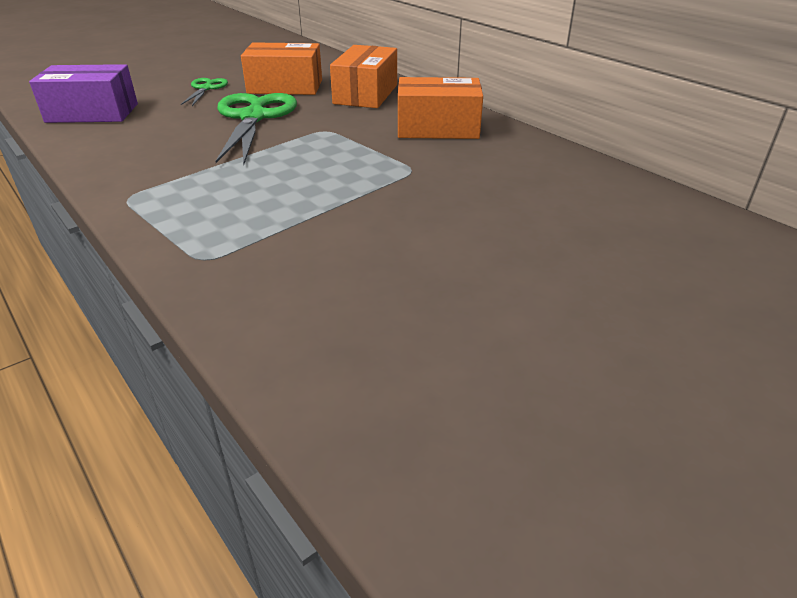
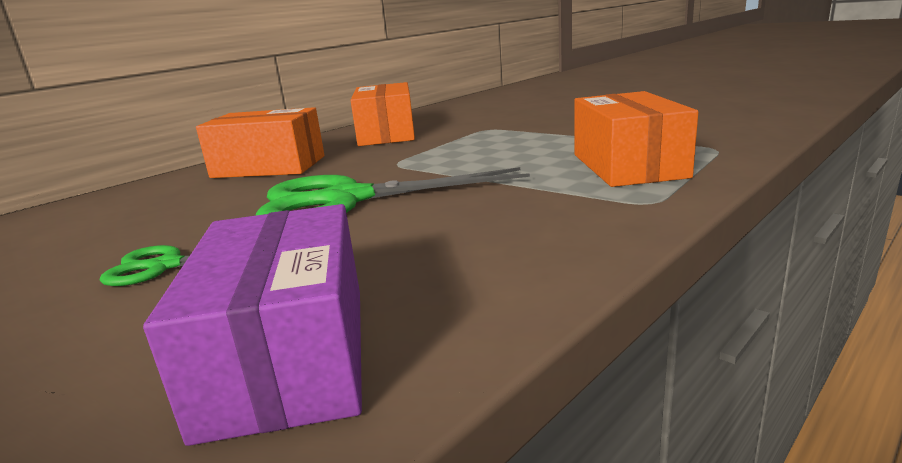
camera: 95 degrees left, 15 degrees down
(285, 87) = (204, 209): orange box -> orange box (628, 165)

